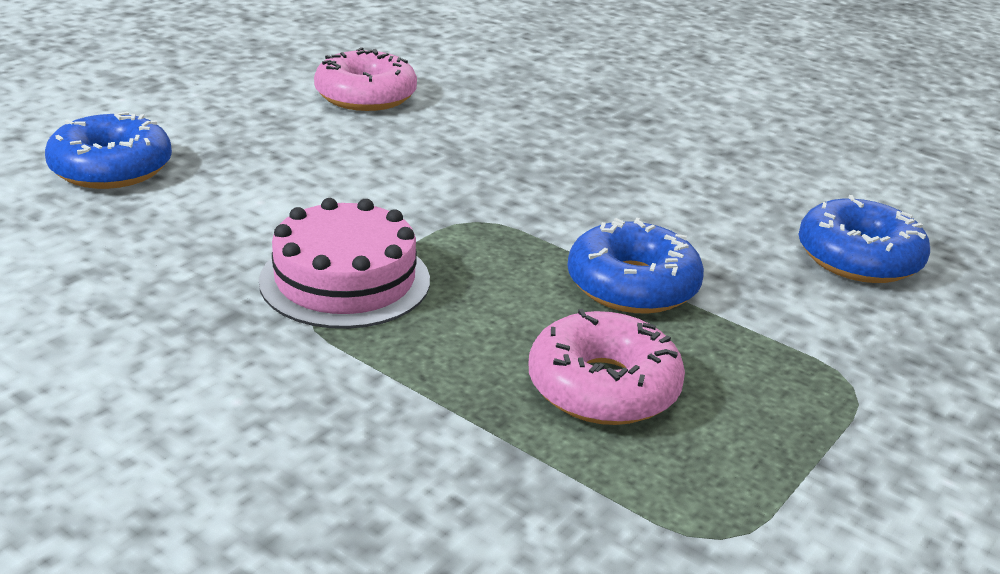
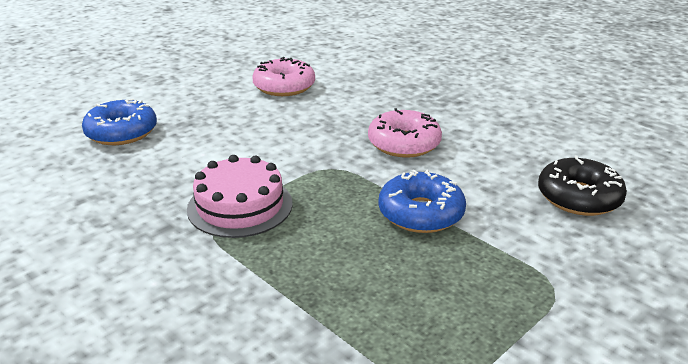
camera: 10 degrees right, 0 degrees up
(603, 387) = (384, 282): pink donut -> pink donut (404, 143)
(858, 258) = (579, 197): blue donut -> black donut

